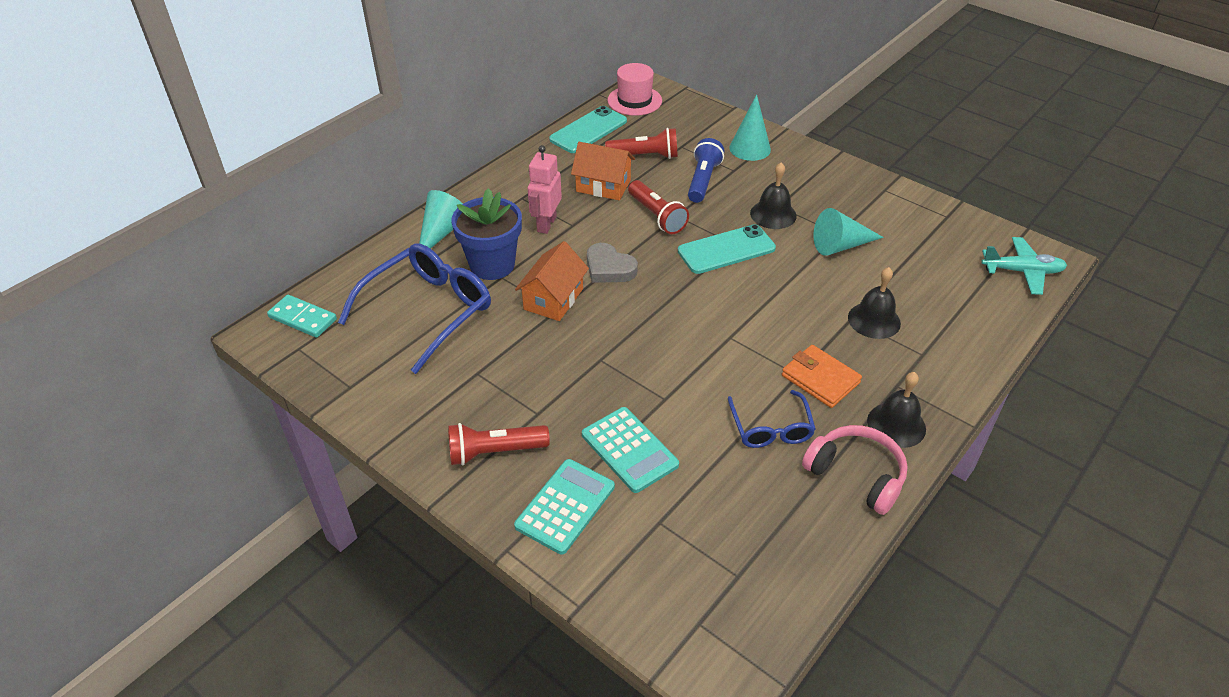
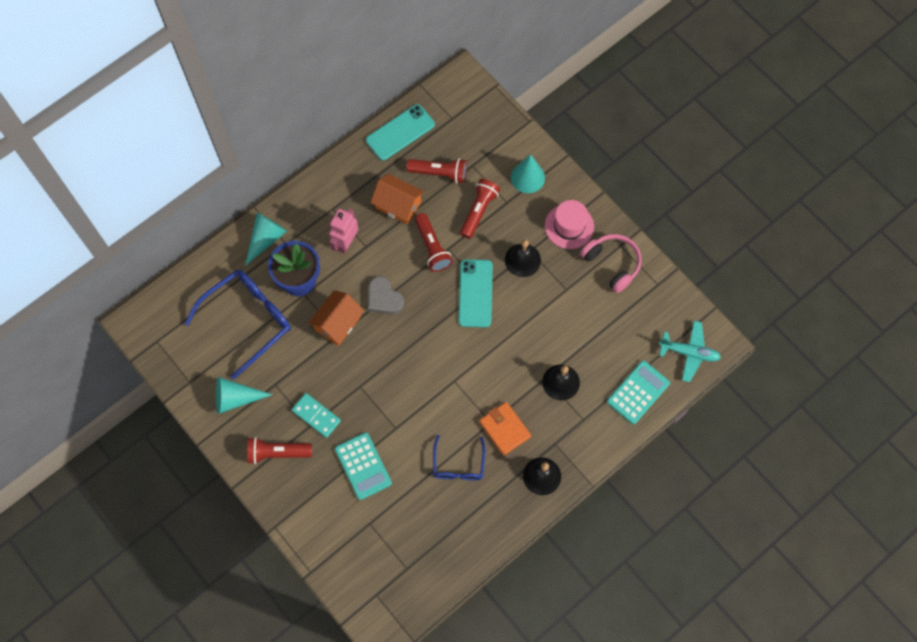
camera: 10 degrees right, 25 degrees up
(303, 318) = (160, 313): turquoise domino -> turquoise domino (316, 416)
(565, 506) = (314, 502): turquoise calculator -> turquoise calculator (638, 392)
(634, 100) = (447, 98): pink hat -> pink hat (569, 226)
(703, 180) = (478, 211): blue flashlight -> red flashlight
(726, 250) = (475, 293): turquoise phone -> turquoise phone turned 75 degrees counterclockwise
(841, 245) = (563, 303): turquoise cone -> turquoise cone (236, 398)
(856, 475) = (501, 510): pink headphones -> pink headphones (612, 264)

